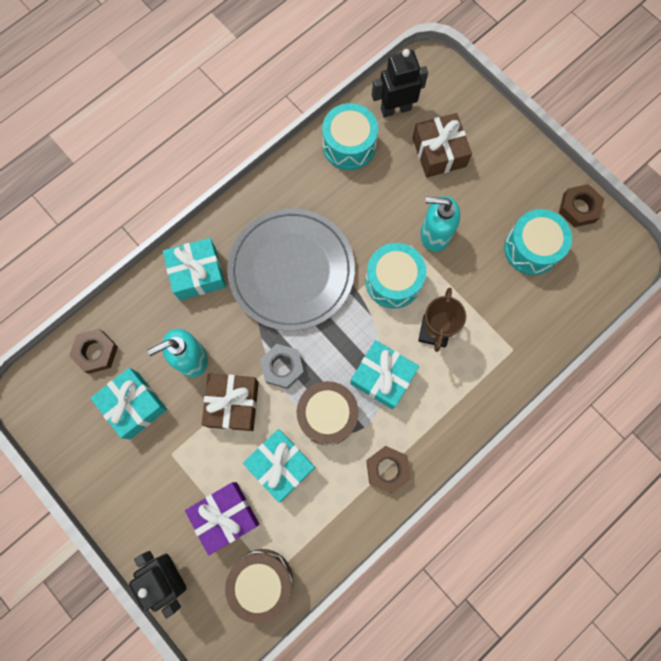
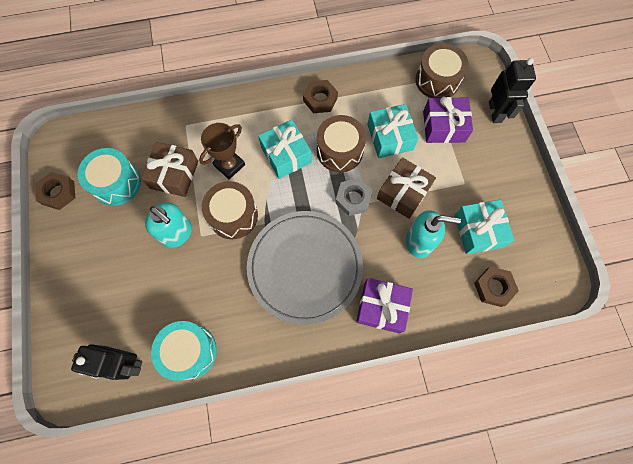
camera: 150 degrees left, 5 degrees down
(197, 273) = (382, 307): turquoise gift -> purple gift
(393, 281) = (233, 216): turquoise drum -> brown drum
(439, 152) = (122, 300): brown gift -> brown gift (174, 174)

